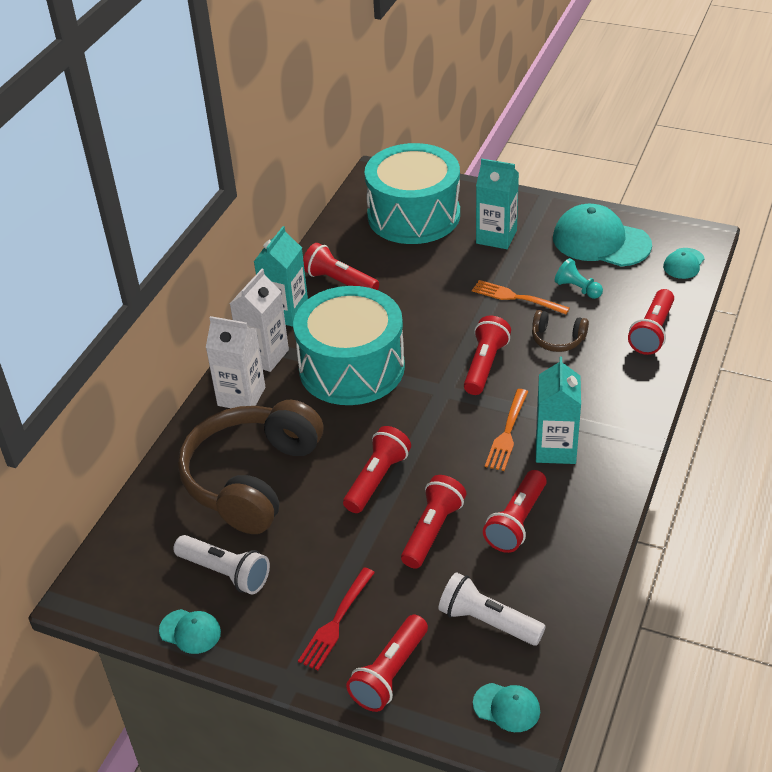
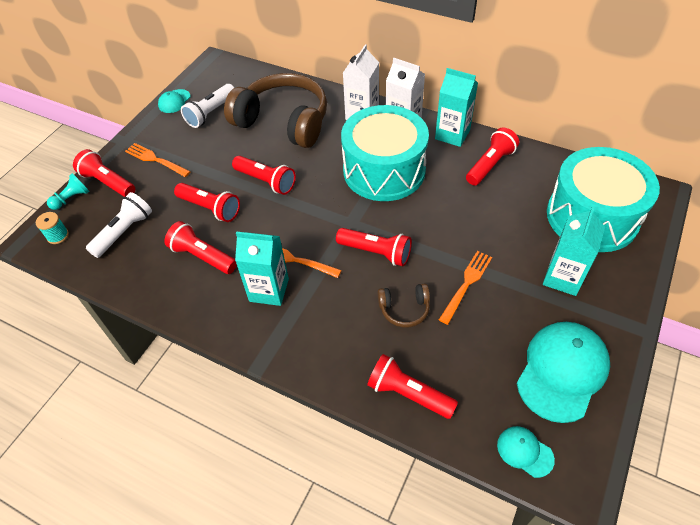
camera: 95 degrees right, 10 degrees up
(336, 621) = (155, 160): red fork -> orange fork
(506, 707) = (58, 236): turquoise cap -> turquoise spool
(557, 339) = (404, 309): brown headphones -> brown headphones turned 120 degrees counterclockwise
(577, 289) = (479, 337): turquoise pawn -> turquoise pawn (72, 198)

